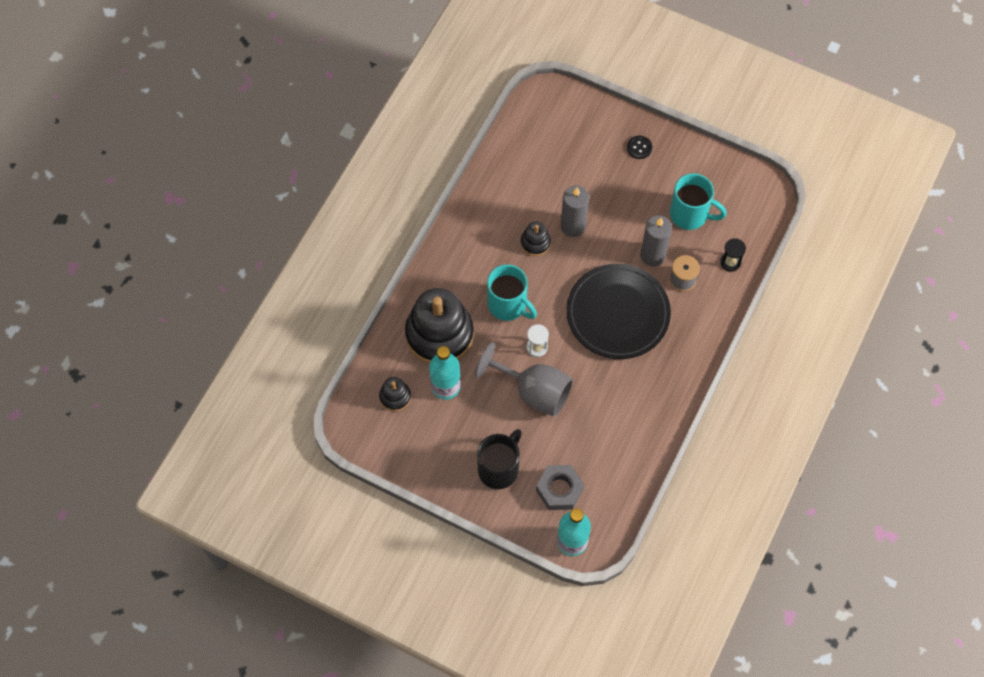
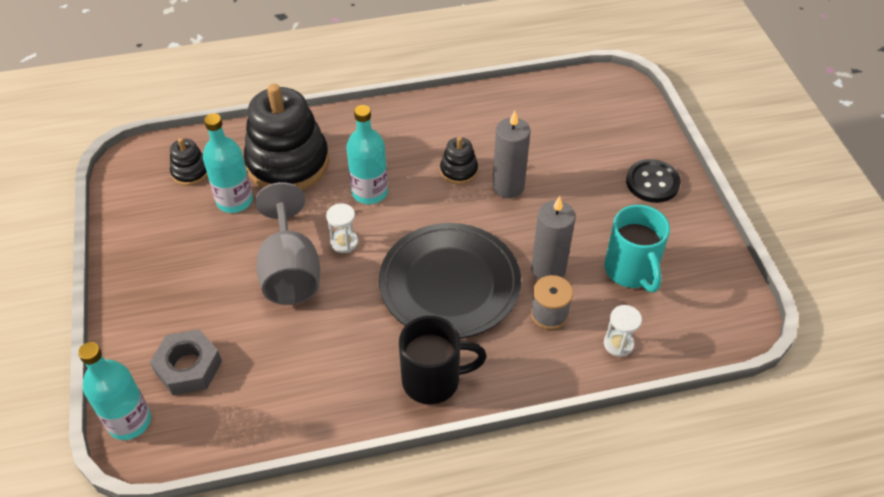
camera: 50 degrees right, 15 degrees down
(499, 468) = (173, 299): black mug -> black mug (433, 380)
(508, 305) = (369, 192): turquoise mug -> turquoise bottle
(639, 148) = (652, 182): black button -> black button, size x1.61
(730, 262) = (618, 344): black hourglass -> white hourglass

